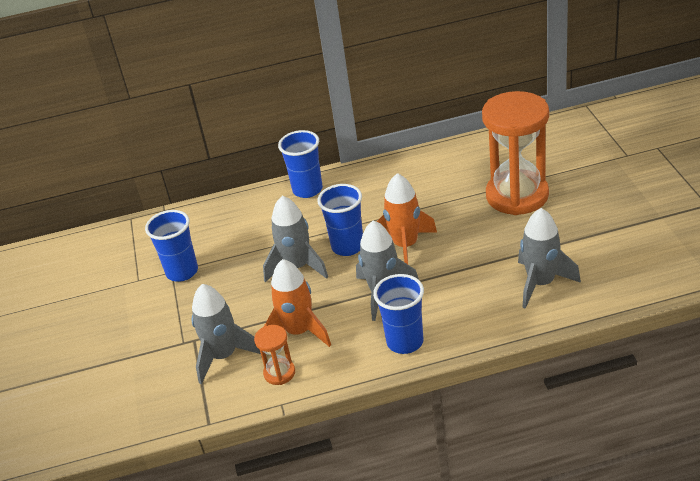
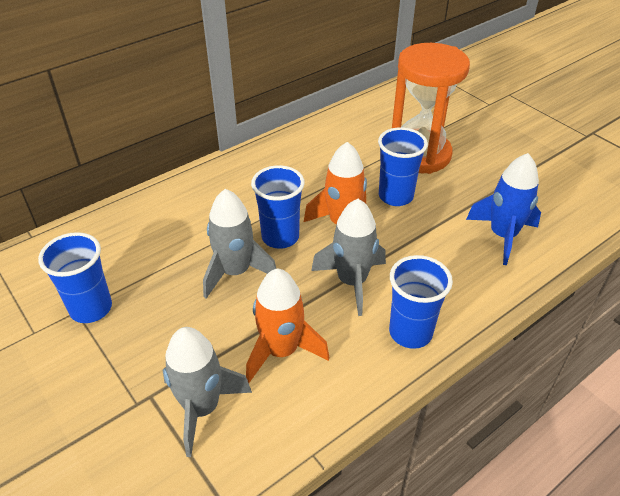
camera: 30 degrees left, 5 degrees up
(279, 373) = (287, 412): orange hourglass -> none
(307, 190) = (199, 184): blue cup -> blue cup (395, 196)
(541, 283) = (502, 236): grey rocket -> blue rocket

